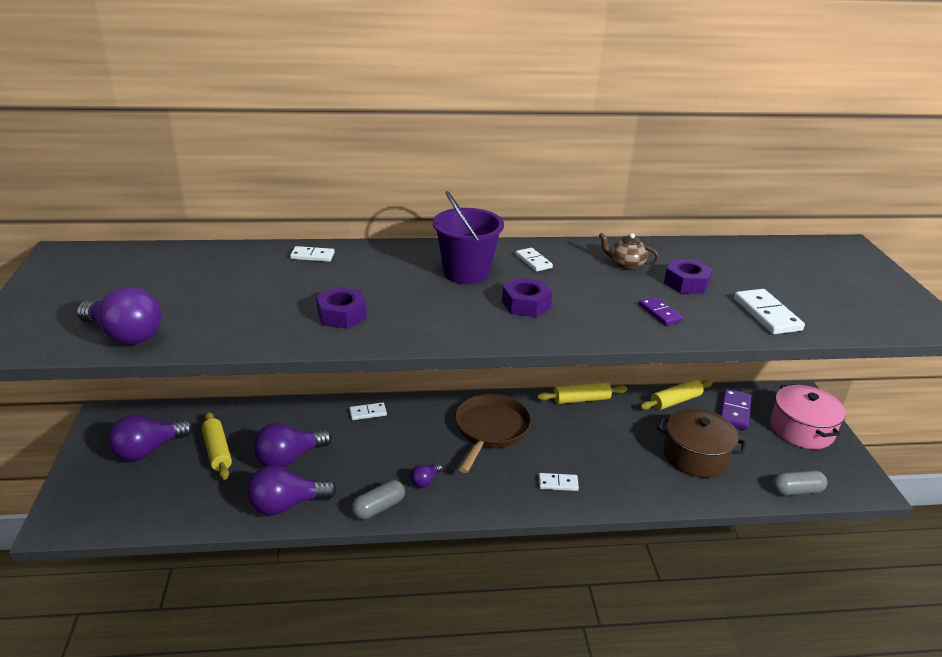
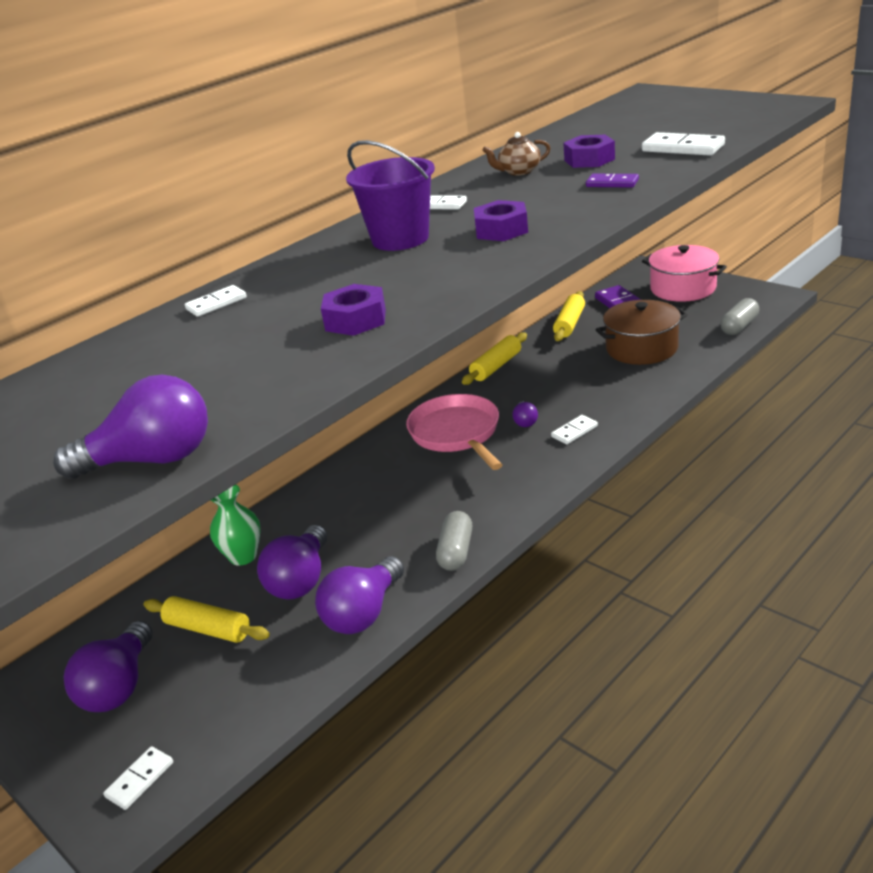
camera: 35 degrees left, 0 degrees up
(286, 421) = (243, 556): none -> green vase
(368, 413) = (318, 495): white domino -> white domino (140, 780)
(425, 481) = (463, 505): purple light bulb -> purple light bulb (525, 422)
(490, 430) = (457, 433): brown pan -> pink pan

